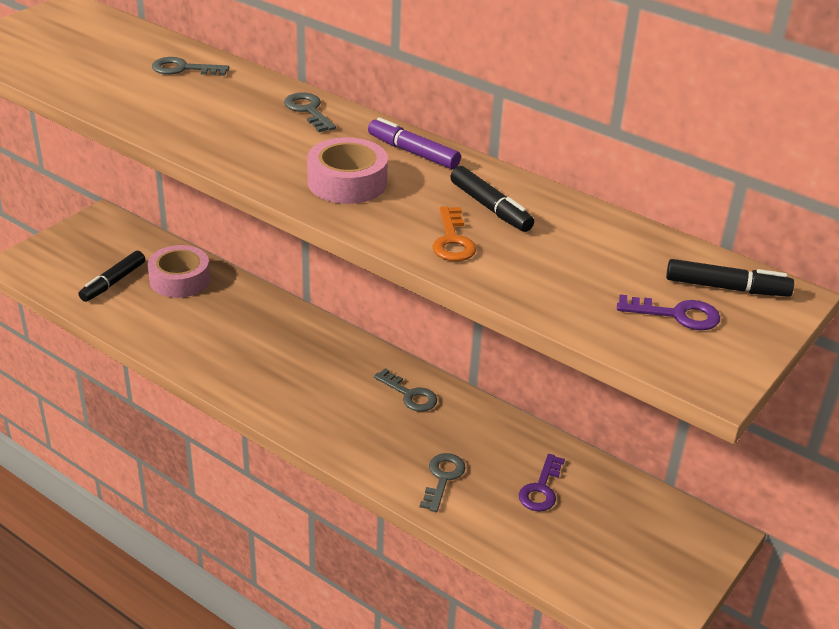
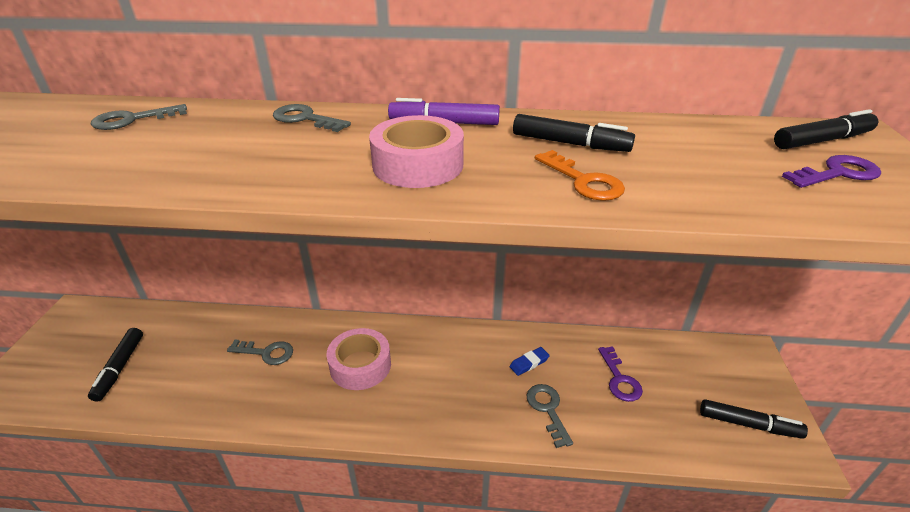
camera: 30 degrees left, 0 degrees up
(180, 279) = (188, 337): pink tape -> pink tape (360, 365)
(409, 395) = (460, 349): grey key -> grey key (266, 353)
(464, 435) = (529, 363): none -> blue eraser
(630, 583) = (749, 424): none -> black marker

